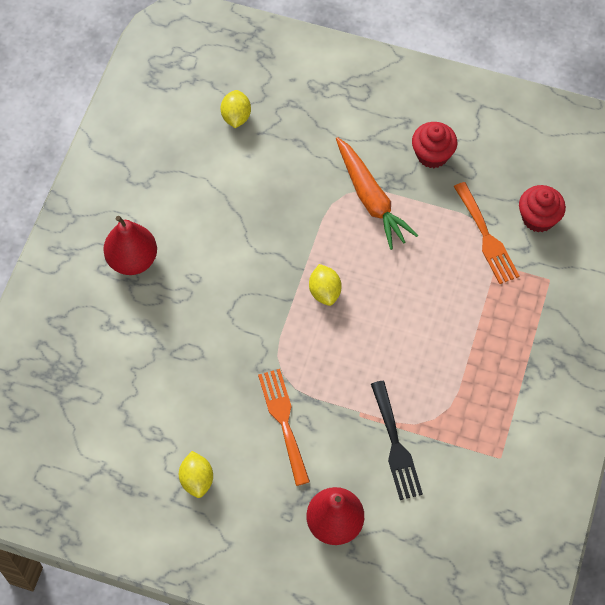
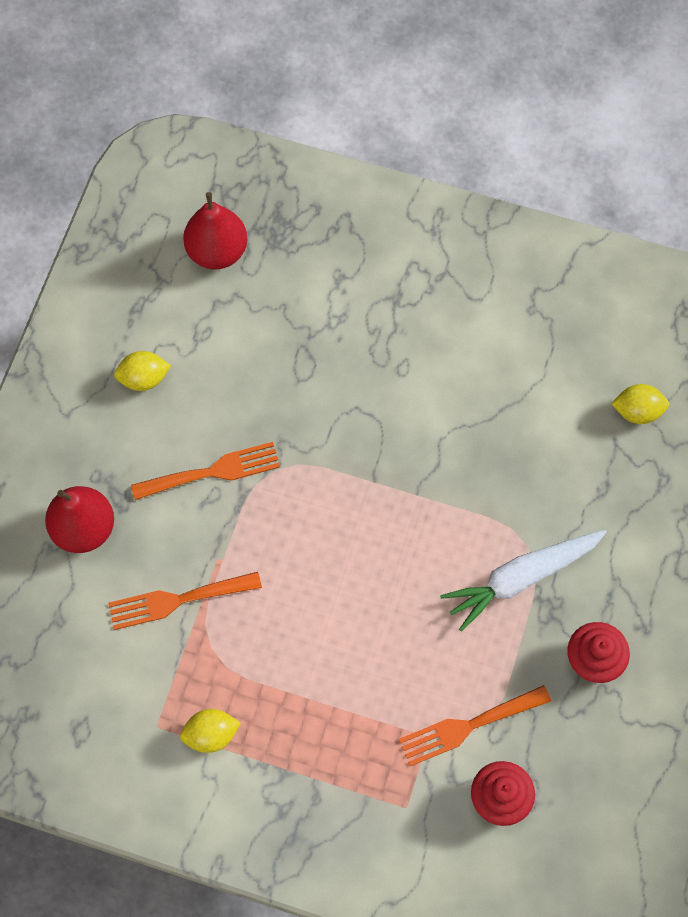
camera: 90 degrees right, 5 degrees up
(132, 260) = (426, 299): red pear -> red pear (217, 251)
(324, 292) = (385, 519): yellow lemon -> yellow lemon (211, 734)
(371, 199) = (521, 578): orange carrot -> white carrot
(395, 445) = (177, 600): black fork -> orange fork

